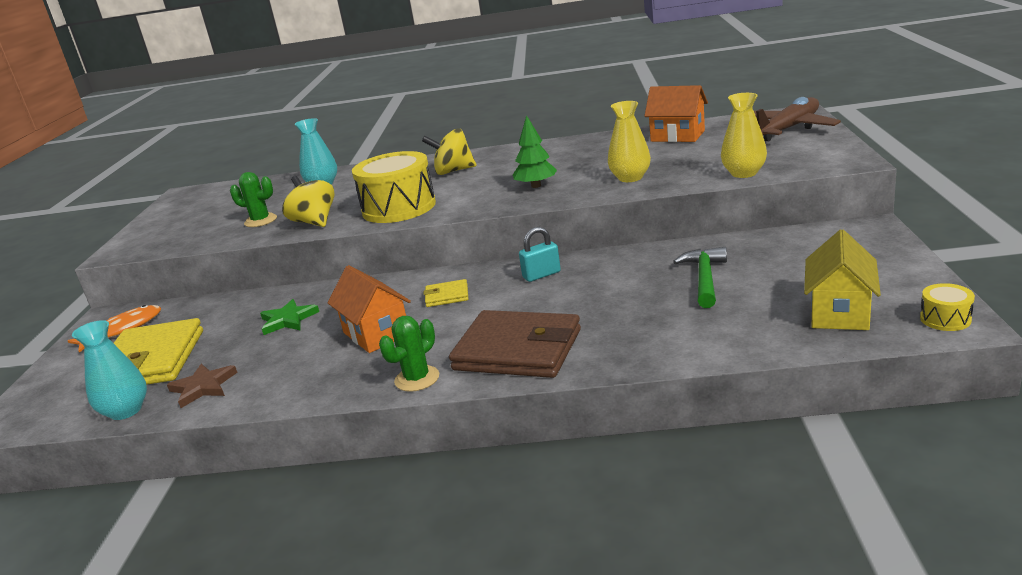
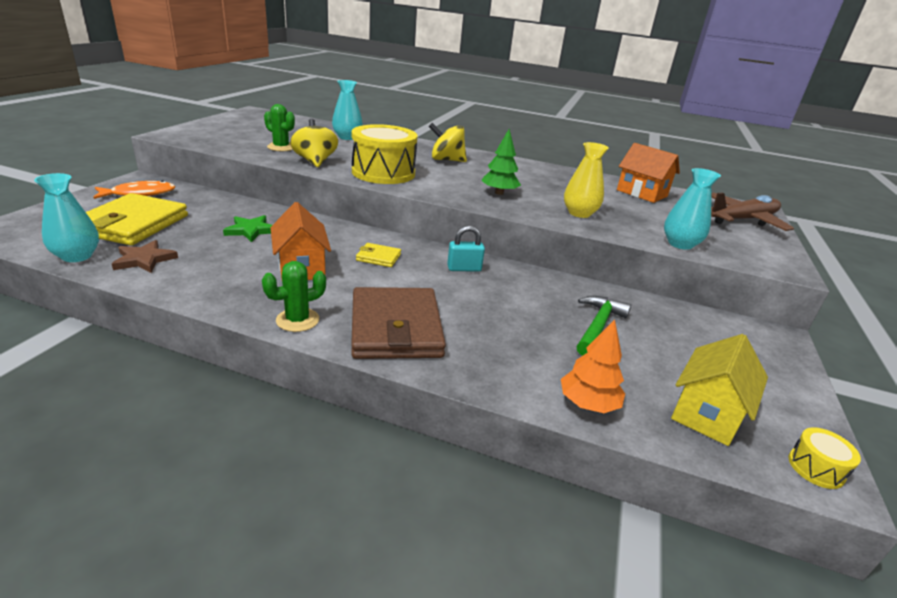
camera: 10 degrees right, 5 degrees up
(517, 350) = (396, 328): brown wallet -> brown wallet turned 45 degrees clockwise
(735, 344) = (588, 404): none -> orange tree
(744, 173) = (680, 244): yellow vase -> turquoise vase

